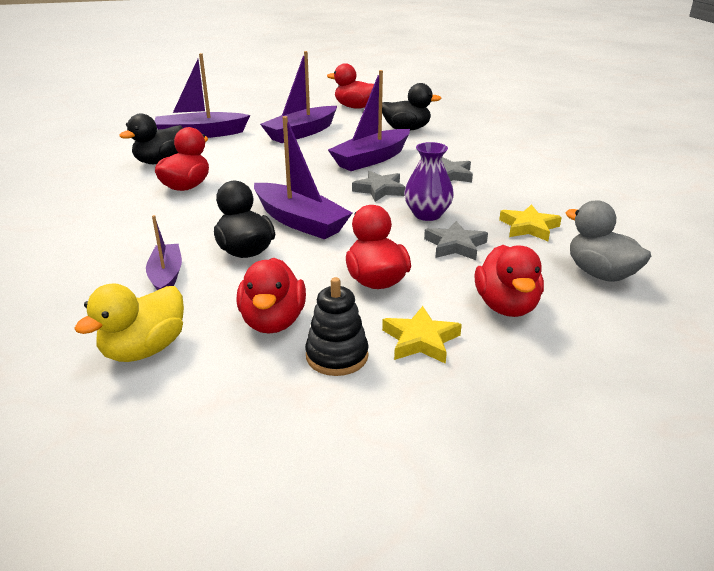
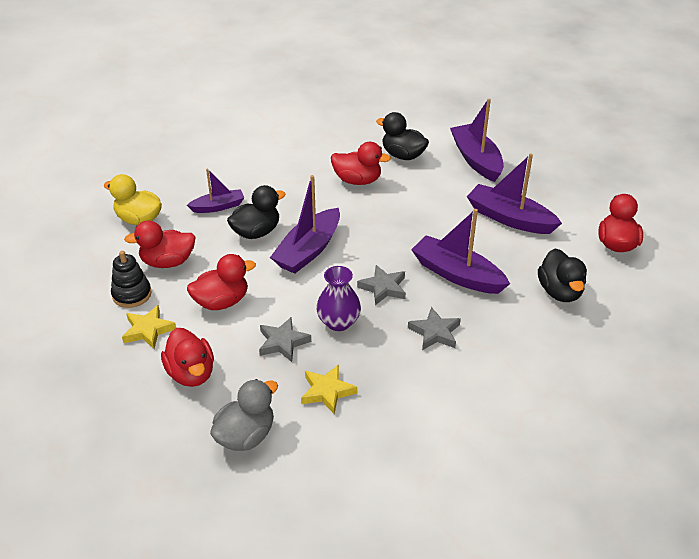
camera: 80 degrees right, 10 degrees up
(506, 306) = (191, 373): red duck -> red duck turned 105 degrees counterclockwise

